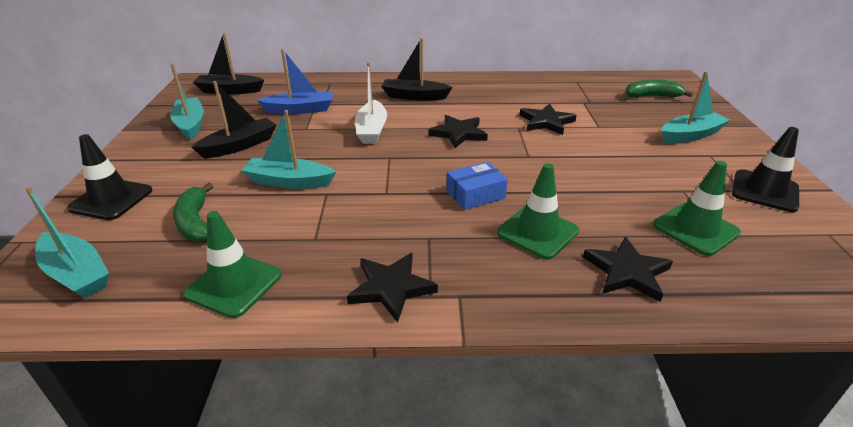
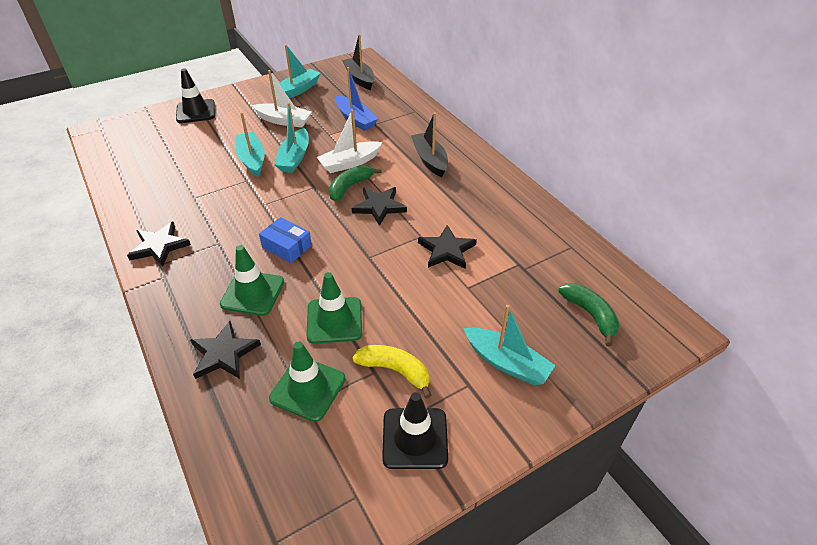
camera: 60 degrees right, 10 degrees up
(77, 274) = (128, 138): turquoise boat -> turquoise boat (294, 158)
(195, 222) = (188, 149): green banana -> green banana (350, 187)
(234, 284) = (139, 189): green traffic cone -> green traffic cone (334, 320)
(240, 146) = (284, 121): black boat -> white boat
(685, 180) = (395, 370): none -> yellow banana

